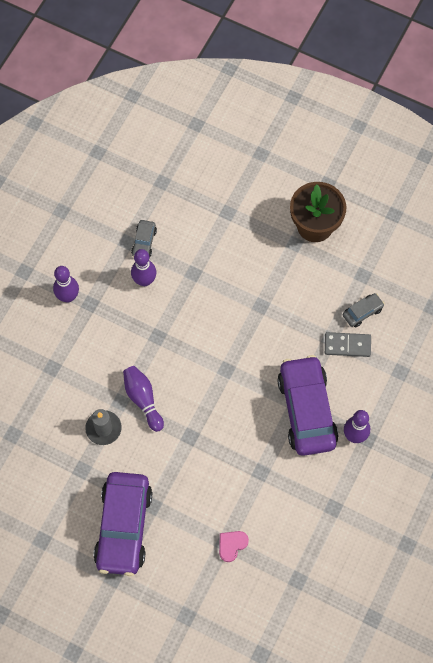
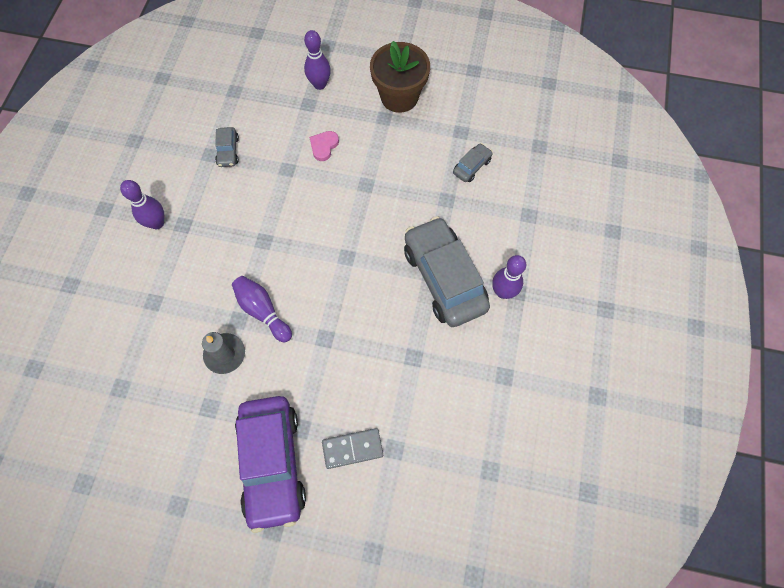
camera: 15 degrees left, 0 degrees up
(144, 280) = (237, 188): purple bowling pin -> purple bowling pin (320, 84)
(232, 545) = (403, 450): pink heart -> pink heart (324, 146)
(306, 410) = (444, 278): purple car -> grey car
(347, 345) = (466, 202): grey domino -> grey domino (352, 448)

